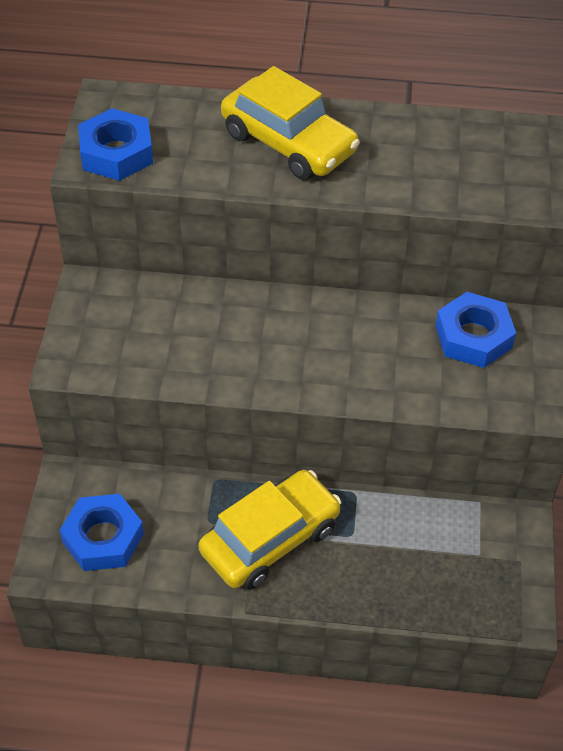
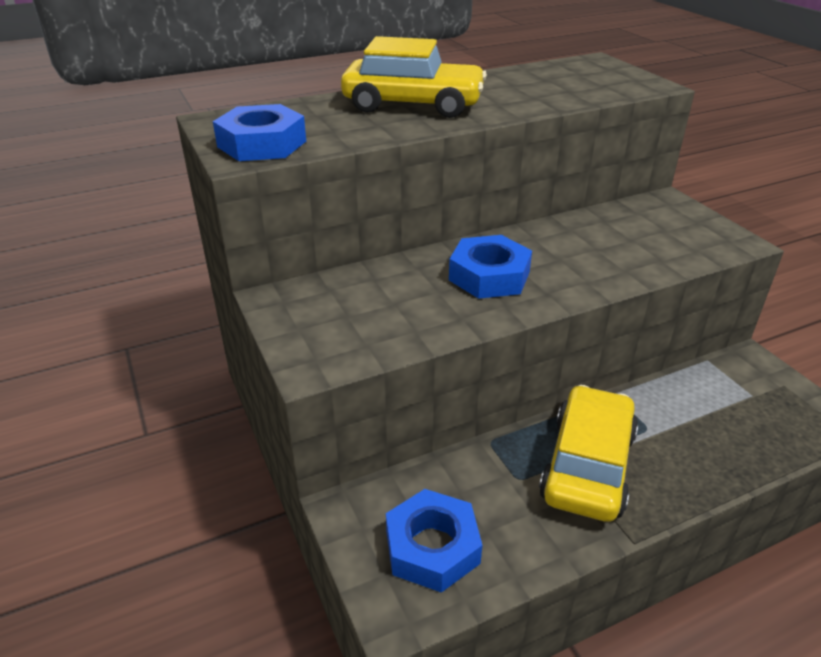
camera: 30 degrees left, 15 degrees down
(473, 336) = (636, 220): blue nut -> blue nut (489, 276)

